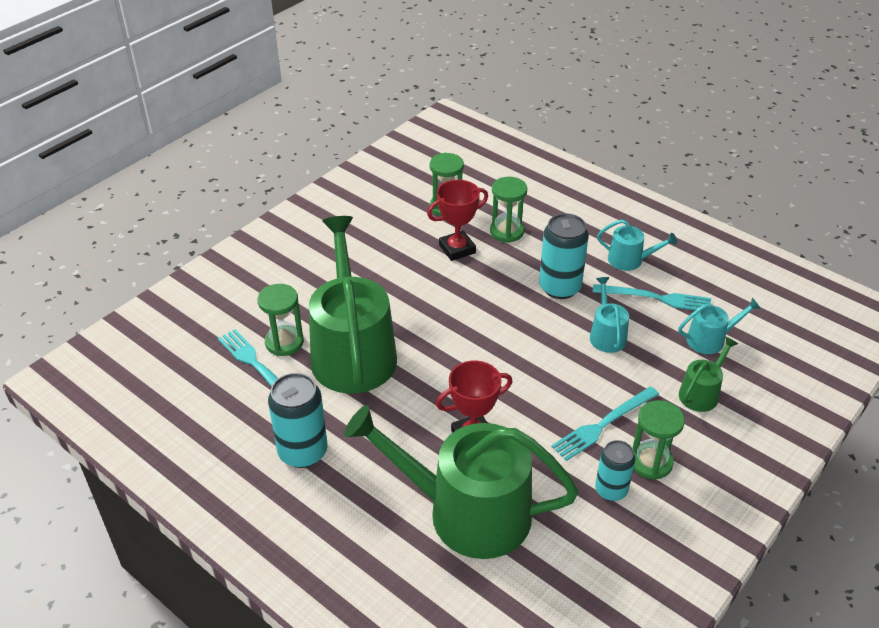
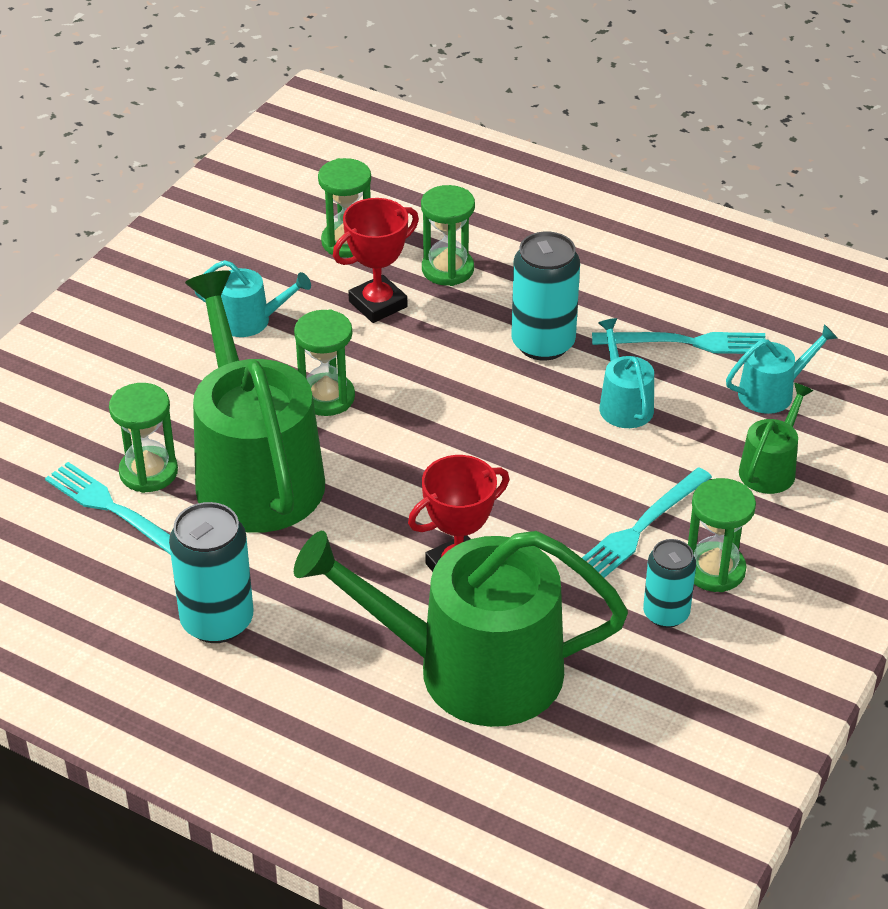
camera: 10 degrees left, 0 degrees up
(410, 306) = (326, 397): none -> green hourglass
(630, 260) = (639, 291): turquoise watering can -> turquoise watering can (250, 320)

